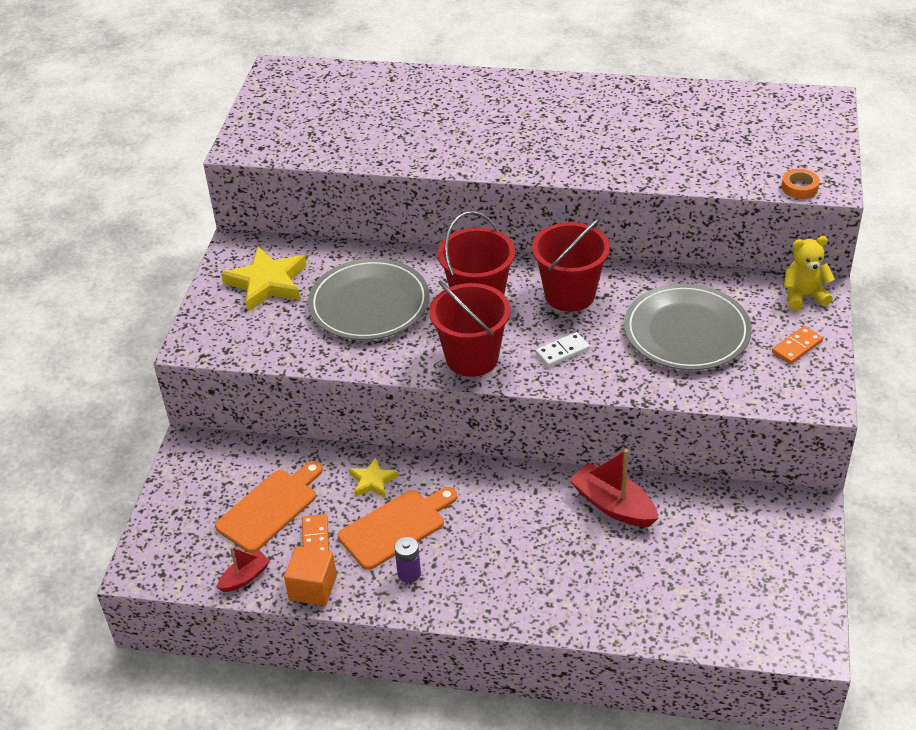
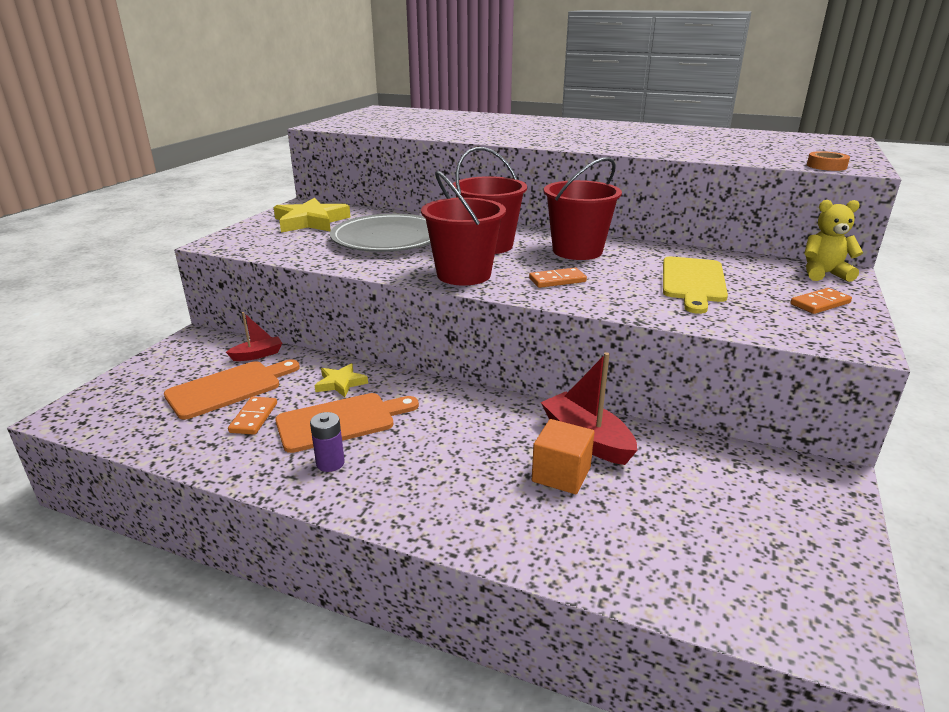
camera: 10 degrees right, 15 degrees down
(245, 577) = (158, 438): red boat -> red boat (257, 355)
(313, 588) = (219, 458): orange cube -> orange cube (561, 474)
(562, 351) = (557, 280): white domino -> orange domino
(686, 332) = (693, 282): grey plate -> yellow cutting board

